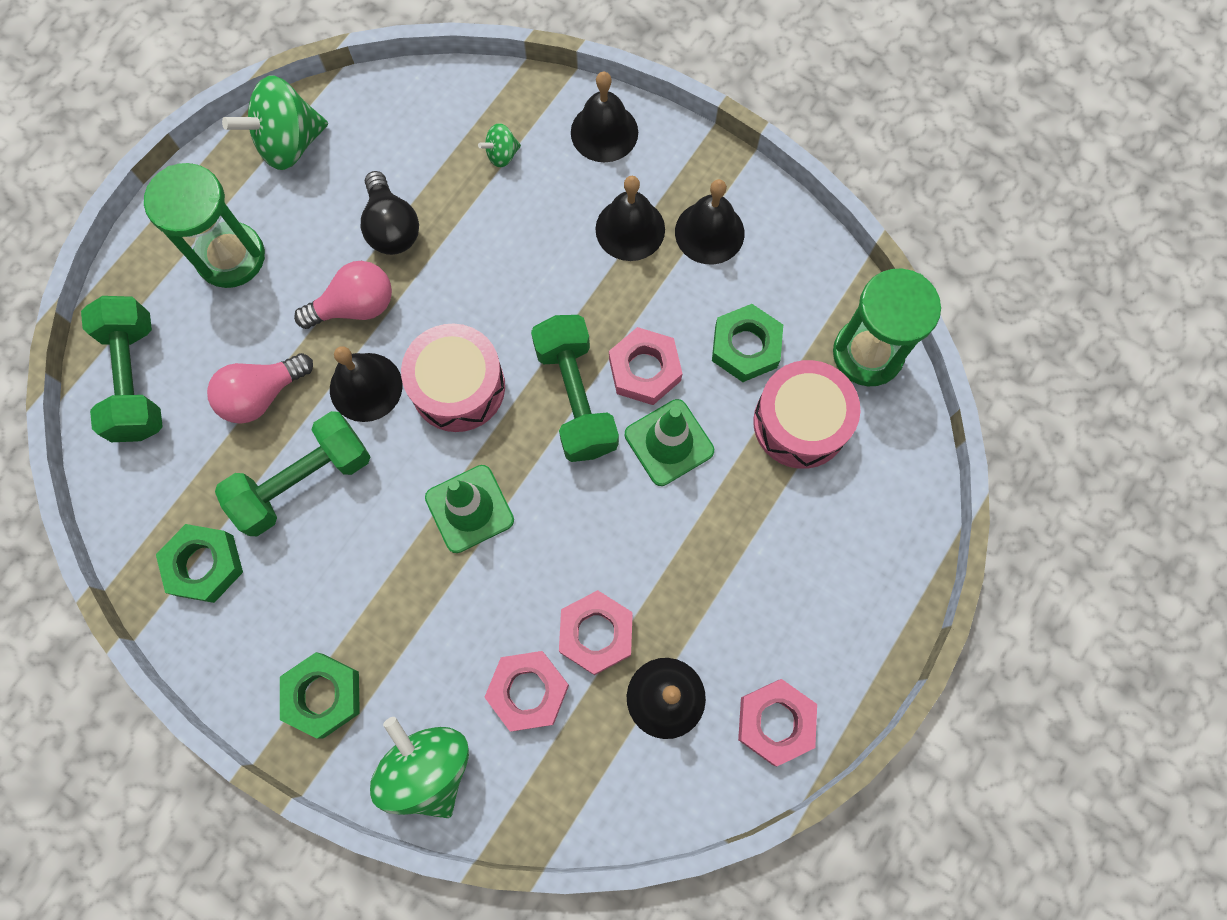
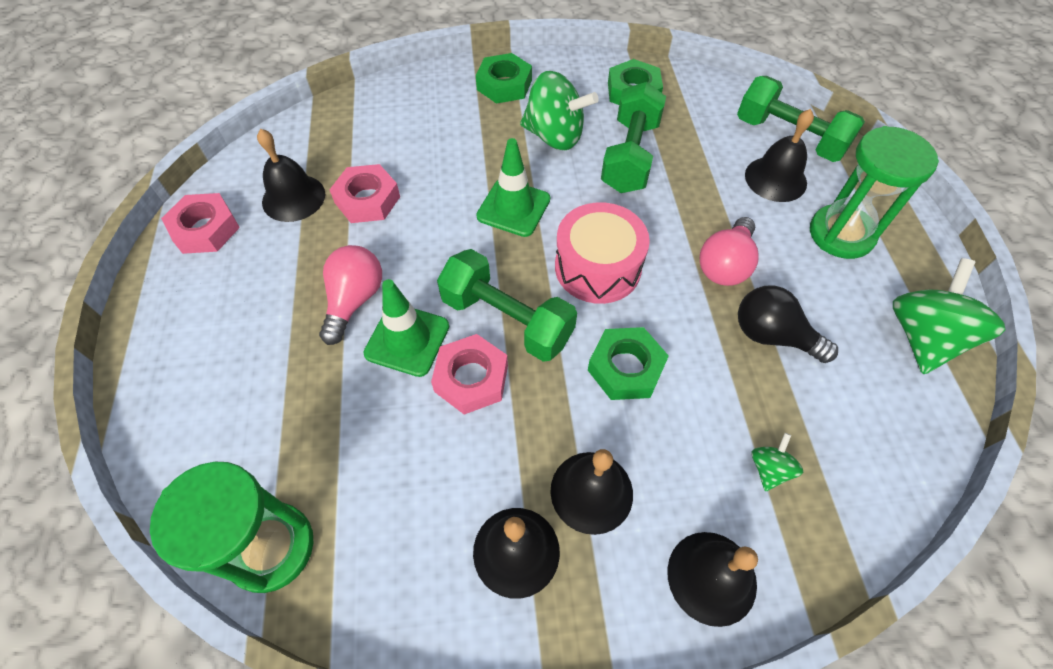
camera: 140 degrees right, 15 degrees down
(262, 395) = (711, 178): pink light bulb -> pink light bulb (354, 300)
(366, 387) = (657, 225): black bell -> black bell (775, 179)
(428, 768) = (415, 92): green spinning top -> green spinning top (555, 136)
(528, 691) = (387, 151): pink nut -> none
(745, 347) = (398, 463): green nut -> green nut (626, 368)
(800, 423) = (303, 433): pink drum -> none

